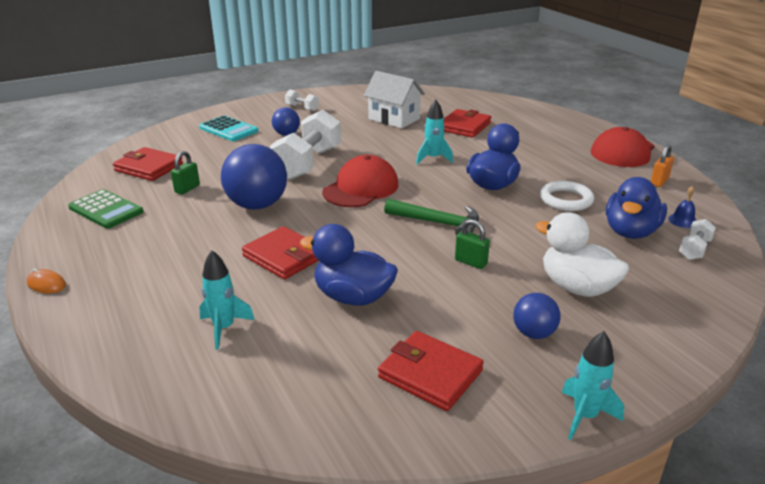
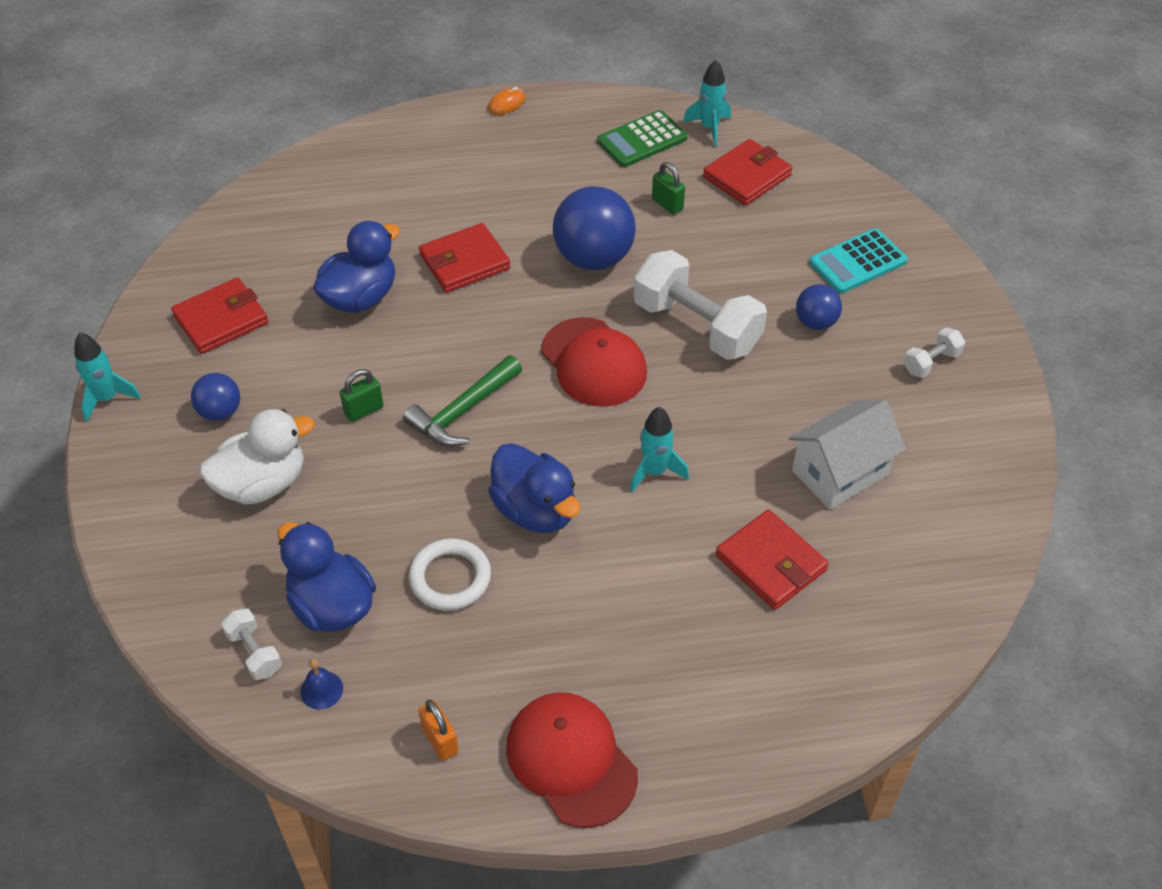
camera: 110 degrees right, 20 degrees up
(224, 328) = (368, 205): turquoise rocket -> turquoise rocket (709, 128)

